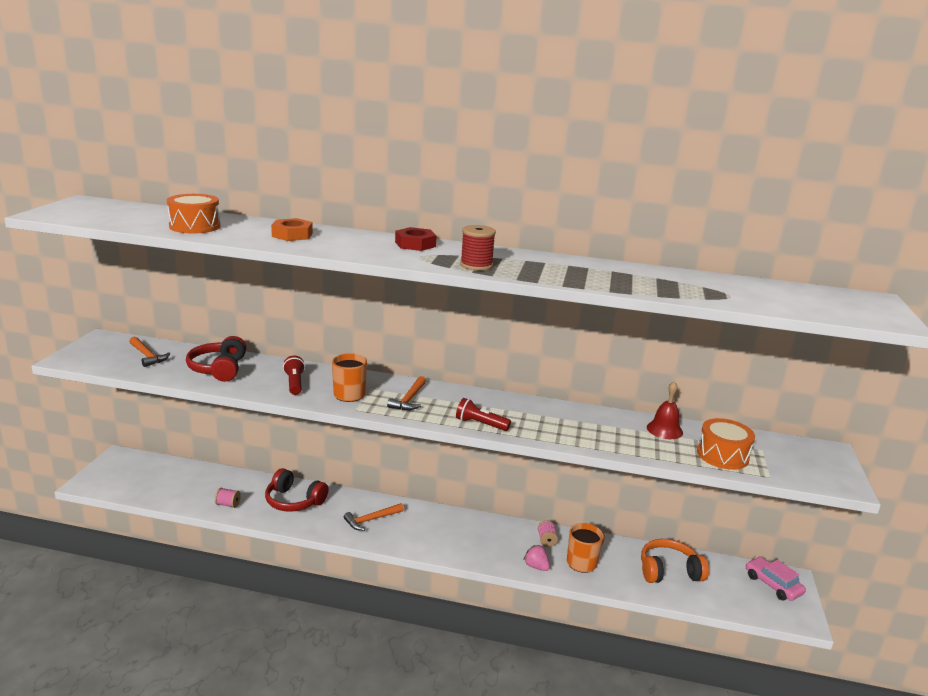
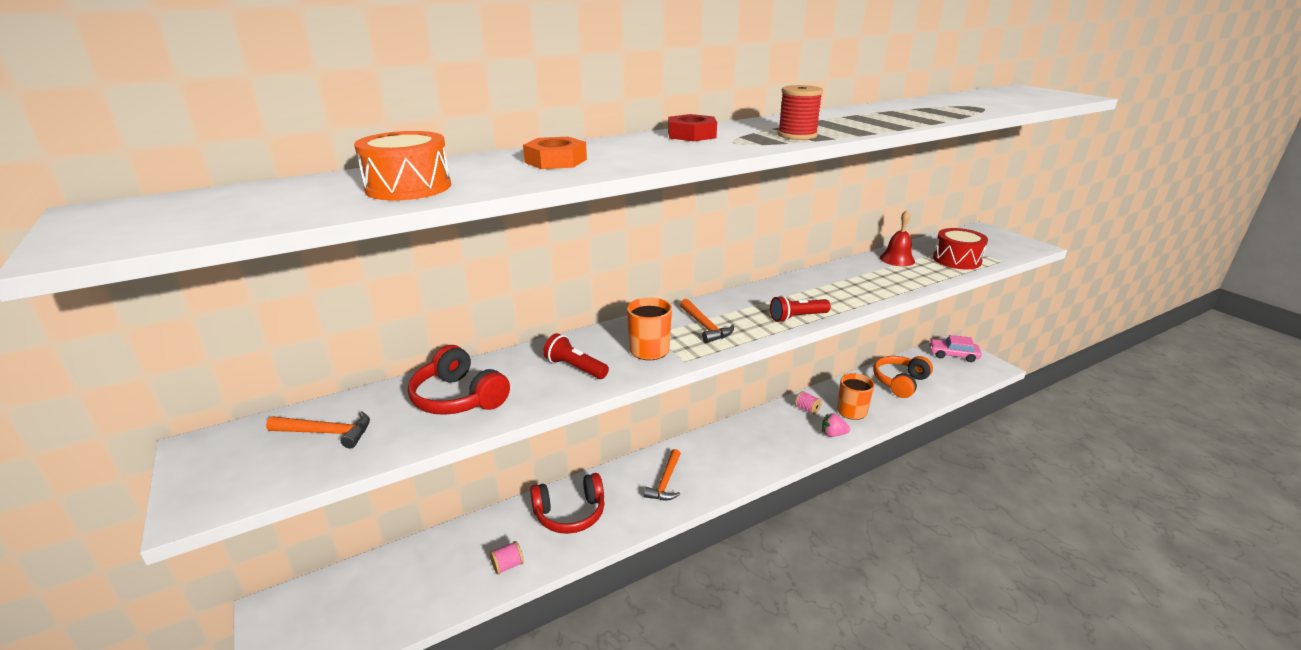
camera: 40 degrees left, 5 degrees up
(722, 455) = (956, 260): orange drum -> red drum

